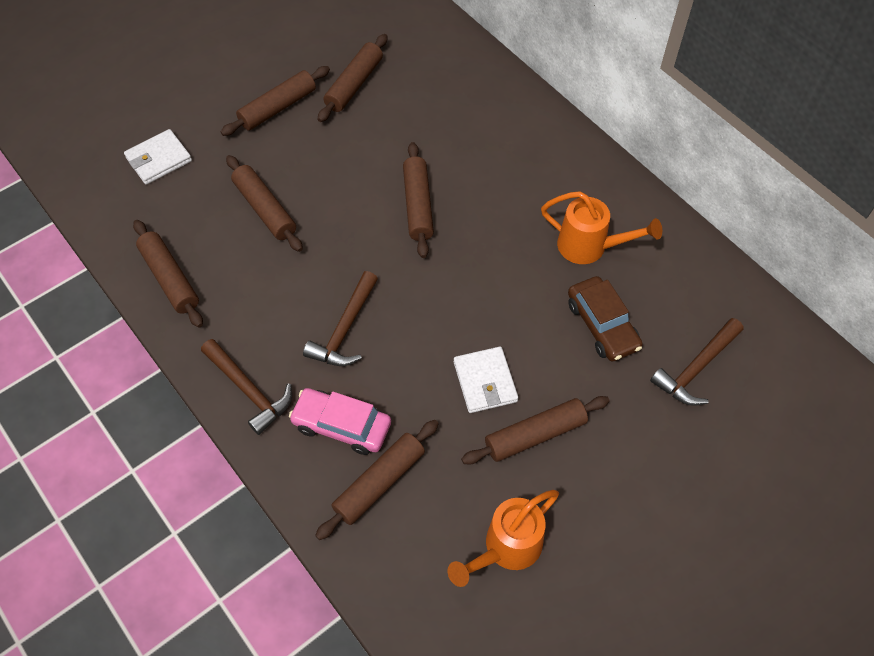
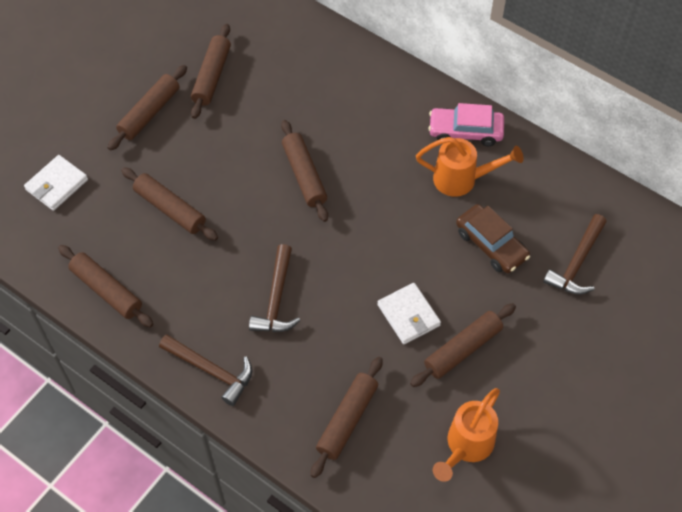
camera: 15 degrees left, 0 degrees up
(341, 425) = (300, 381): pink car -> pink car (465, 131)

